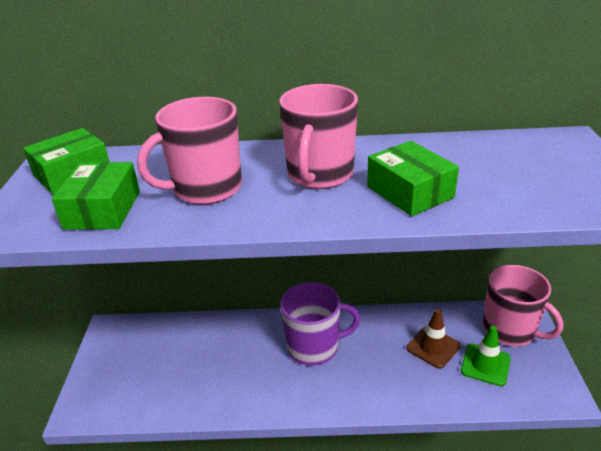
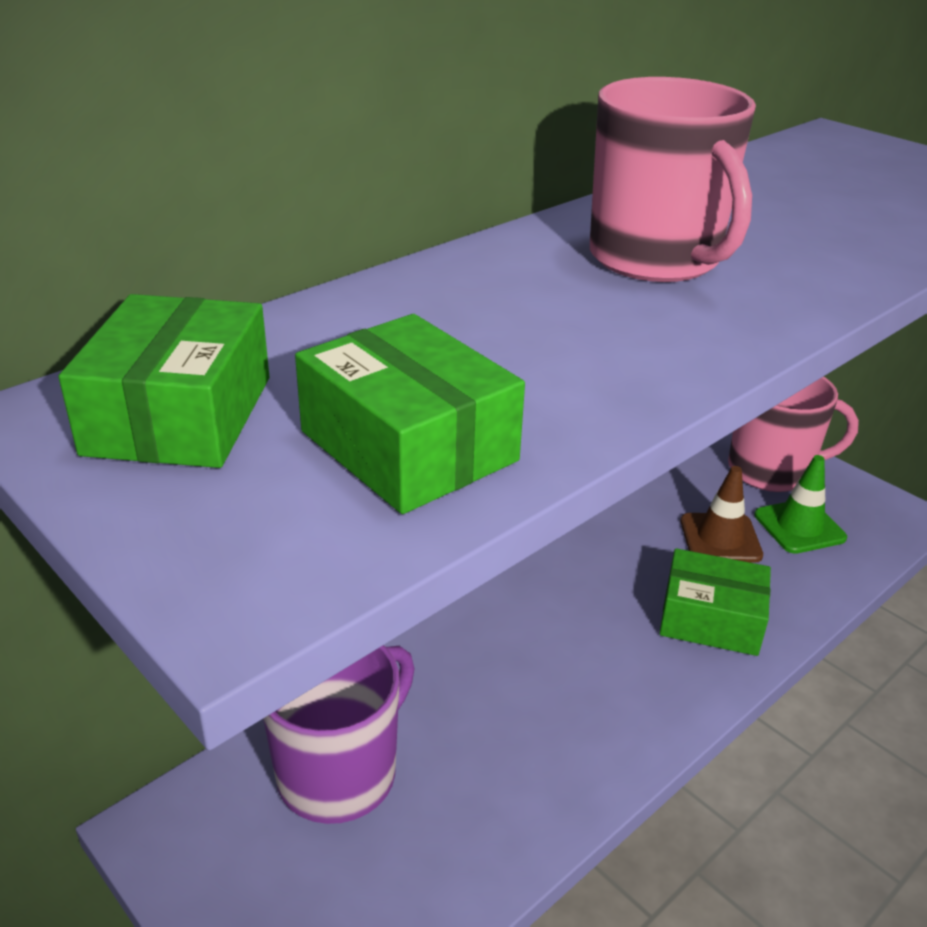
camera: 45 degrees left, 0 degrees up
(206, 189) = (527, 338): pink mug -> none
(314, 347) = (576, 628): purple mug -> purple mug (339, 773)
(409, 192) = (811, 242): green box -> green box (711, 619)

